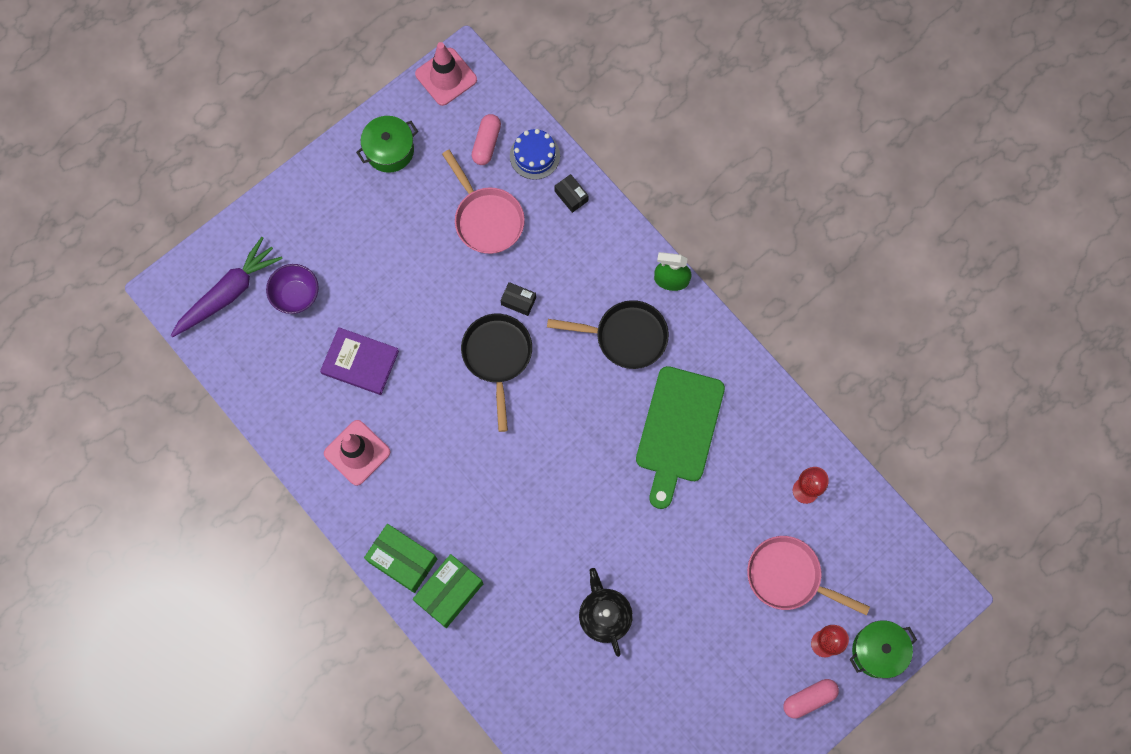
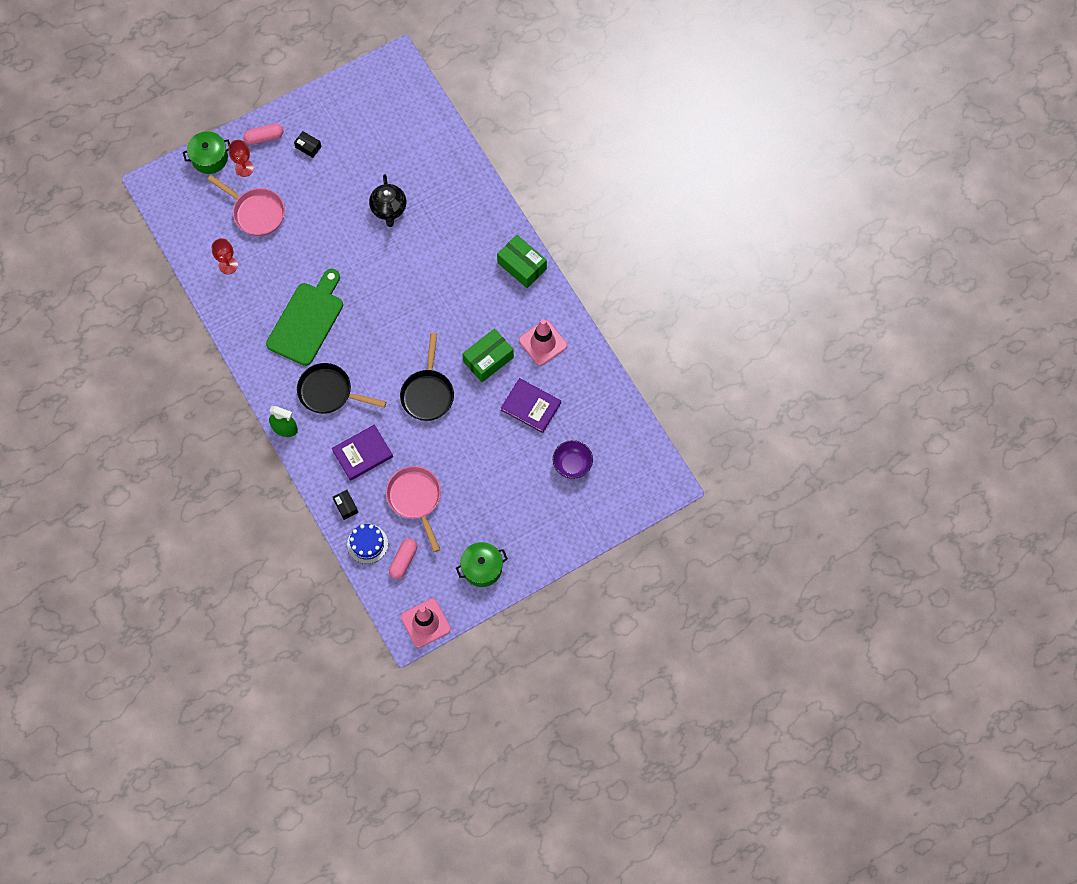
camera: 170 degrees left, 5 degrees down
(228, 293) = (624, 475): purple carrot -> none
(449, 593) = (492, 240): green box -> green box (488, 359)
(518, 301) = (404, 432): black box -> black box (308, 147)
(565, 264) = (362, 453): none -> purple book

